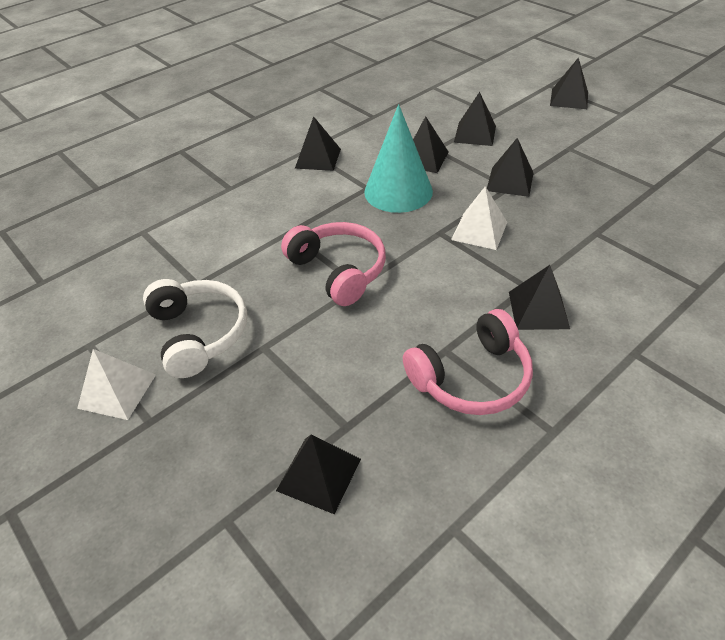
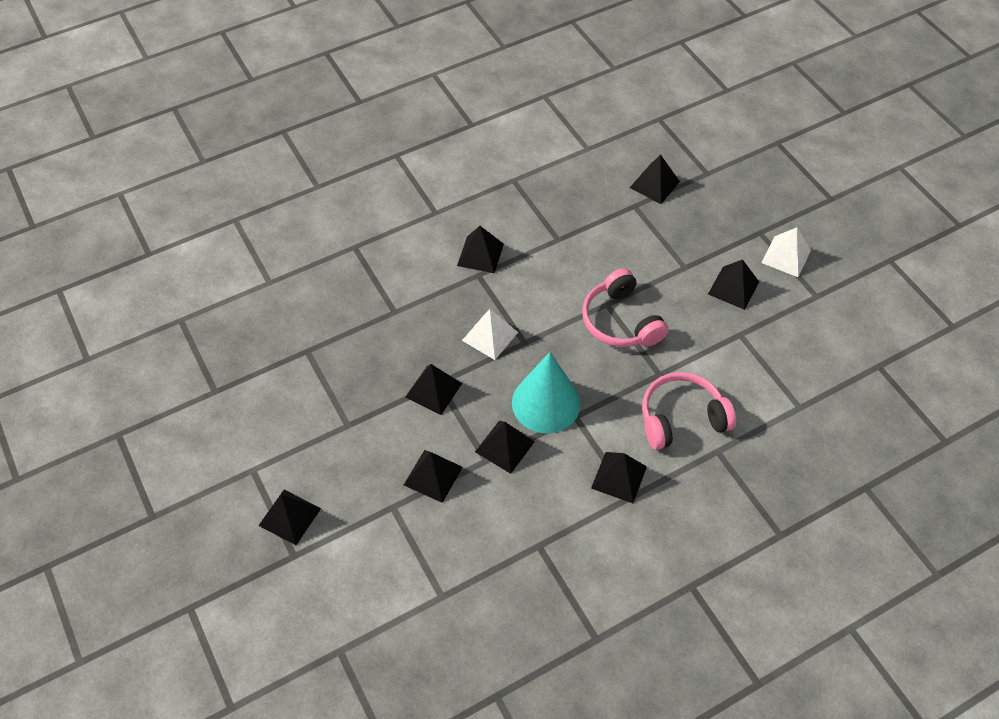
camera: 170 degrees left, 10 degrees up
(199, 333) = (733, 288): white headphones -> black pyramid
(472, 378) = (548, 218): pink headphones -> pink headphones (681, 418)

